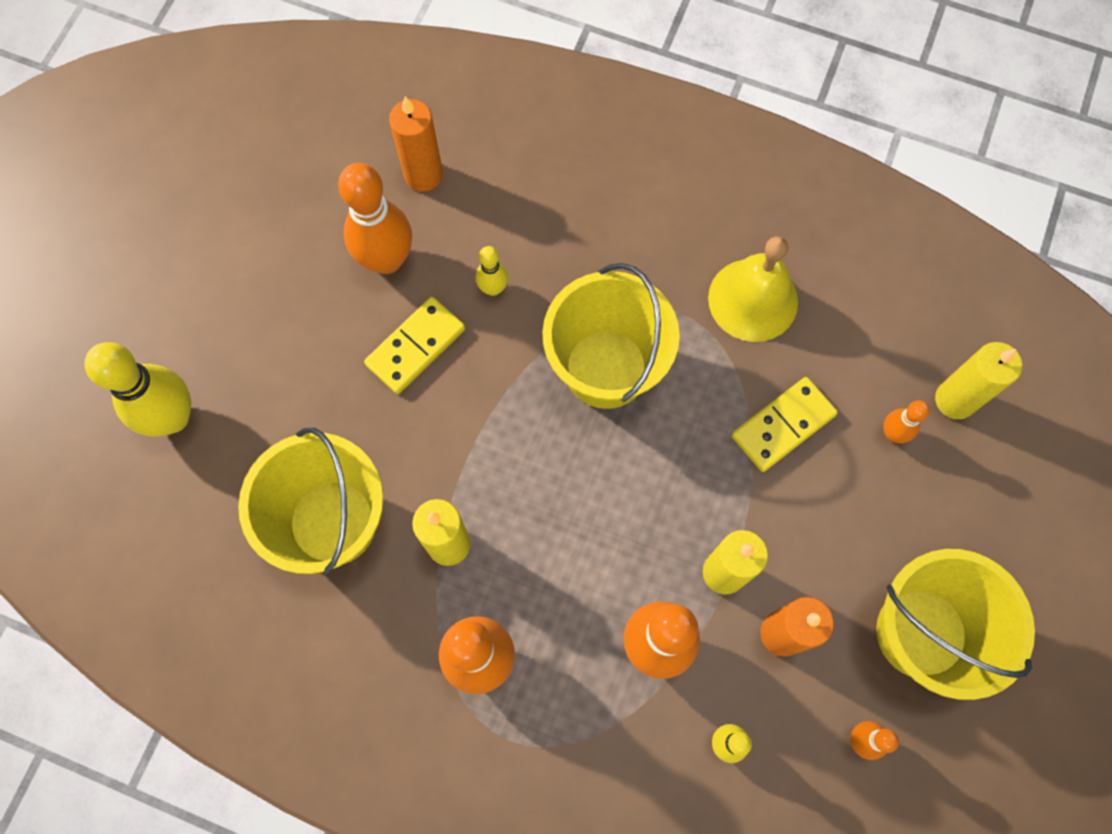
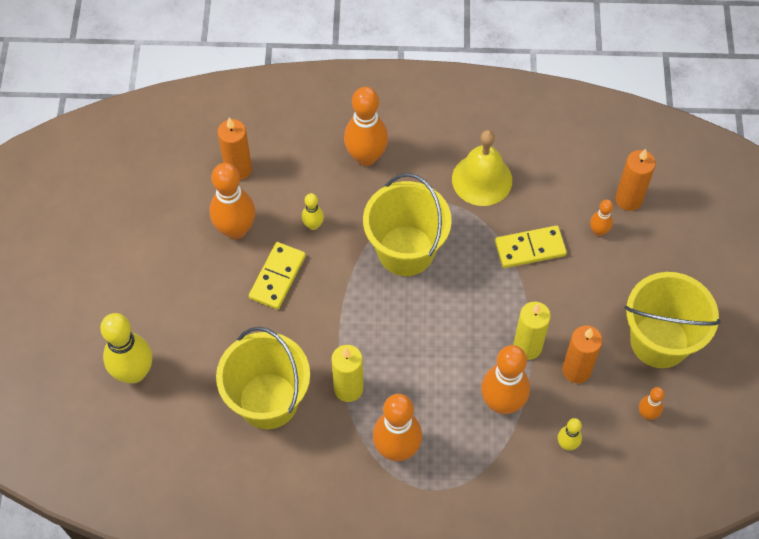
camera: 20 degrees left, 10 degrees down
(603, 214) = (366, 157): none -> orange bowling pin
(783, 426) = (530, 248): yellow domino -> yellow domino turned 45 degrees clockwise
(955, 400) = (628, 199): yellow candle -> orange candle

